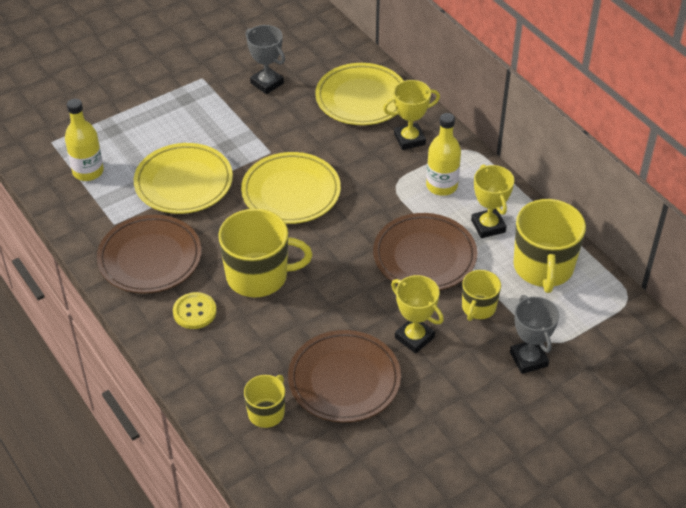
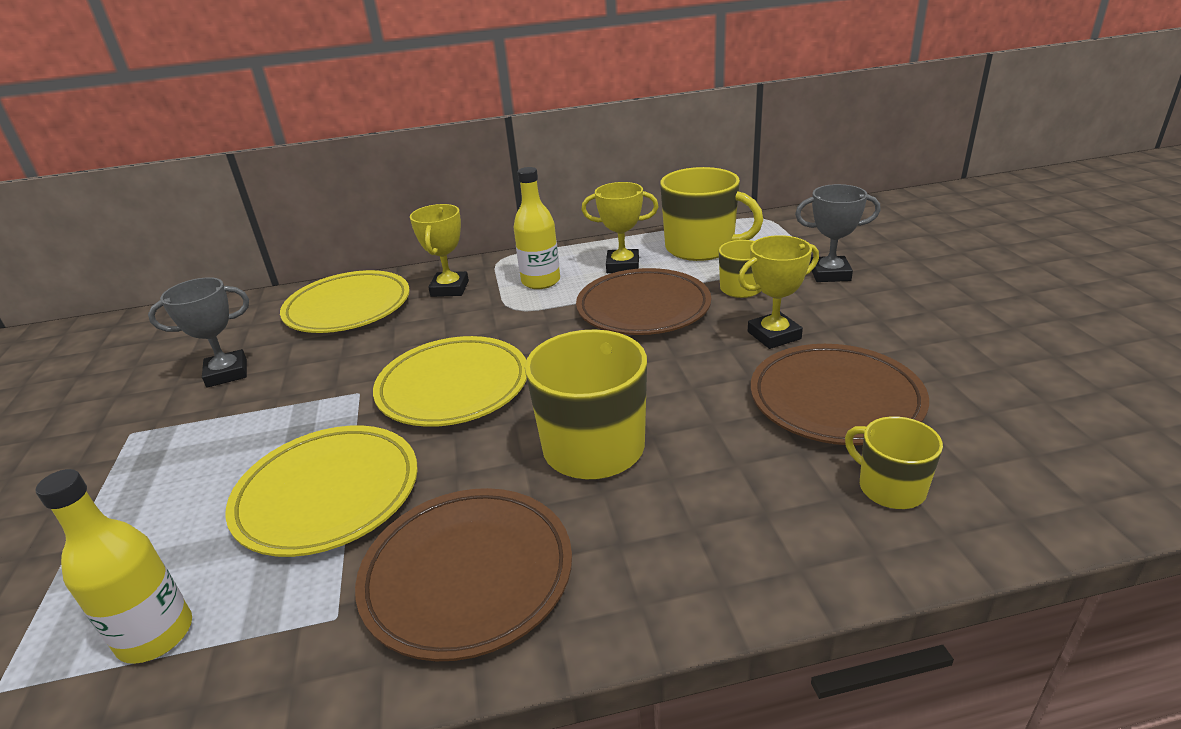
camera: 65 degrees left, 15 degrees down
(194, 312) = (635, 536): yellow button -> none

